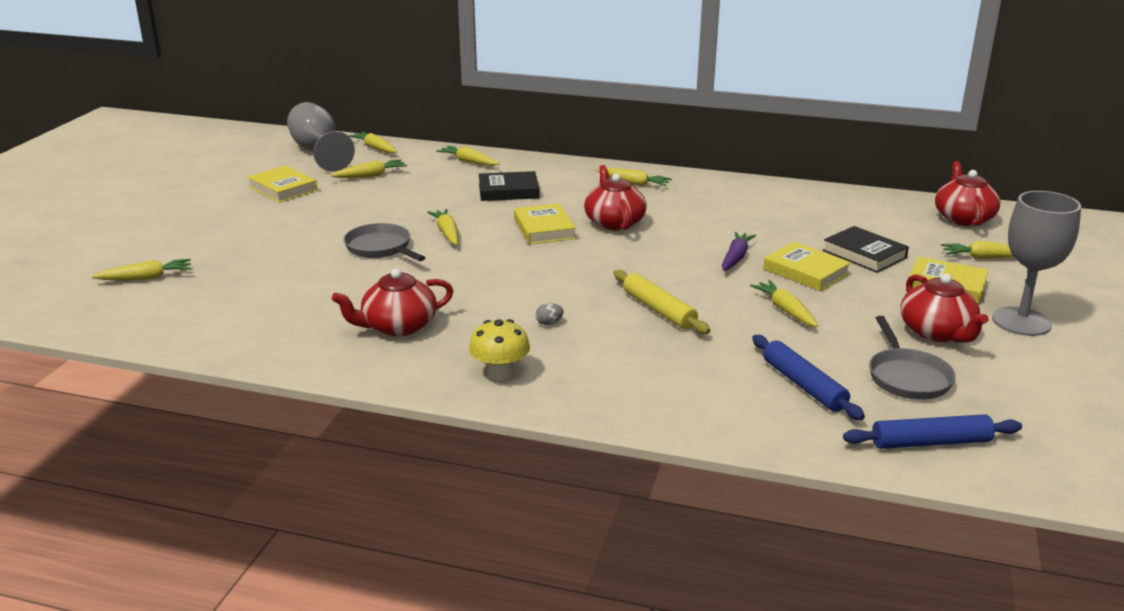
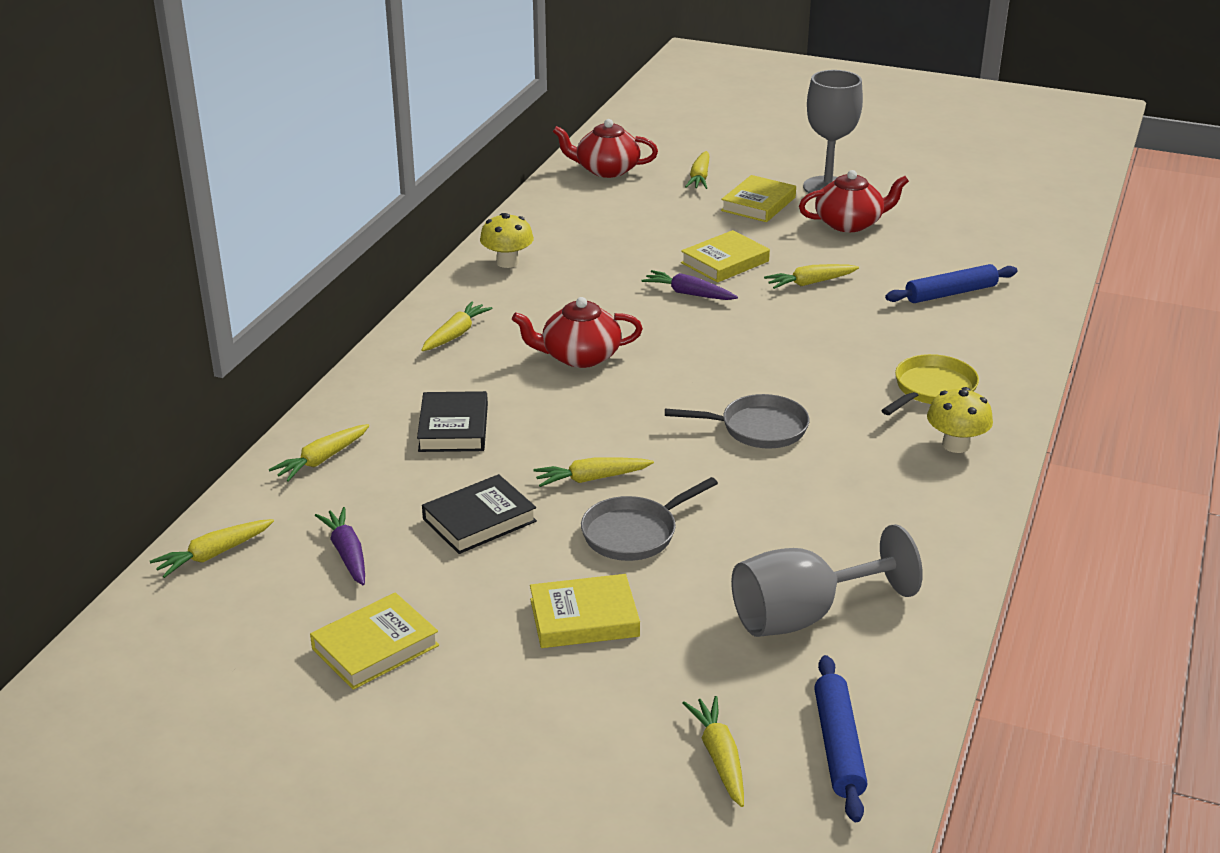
camera: 85 degrees left, 5 degrees up
(318, 152) = (203, 619): grey goblet -> grey goblet (803, 616)
(371, 175) = (347, 553): yellow carrot -> purple carrot
(398, 326) = (859, 512): red teapot -> none
(544, 229) = (591, 405): yellow book -> yellow book (584, 618)
(549, 323) = (844, 412): grey egg -> none
(596, 365) = (931, 390): none -> yellow pan
(658, 310) = (812, 347): yellow rolling pin -> none
(754, 192) = (507, 262): none -> yellow mushroom
(864, 254) = (687, 229): black book -> black book (479, 520)
(907, 377) = (929, 248): grey pan -> grey pan (758, 428)
(930, 442) = (1027, 256): blue rolling pin -> blue rolling pin (838, 746)

